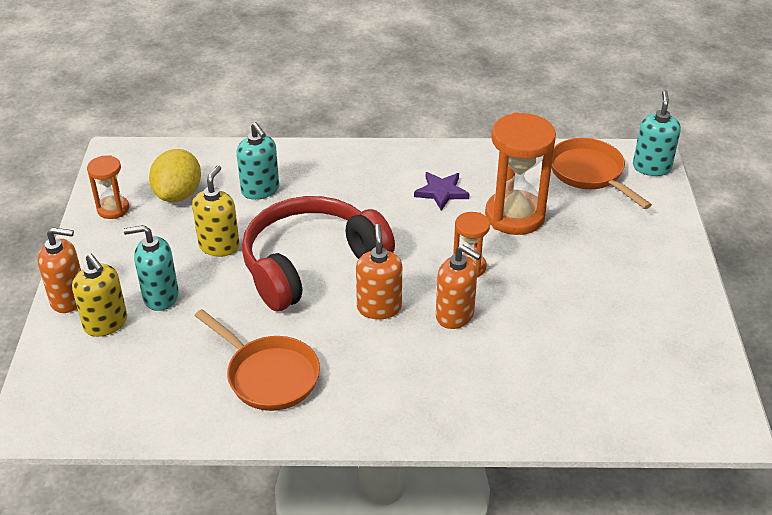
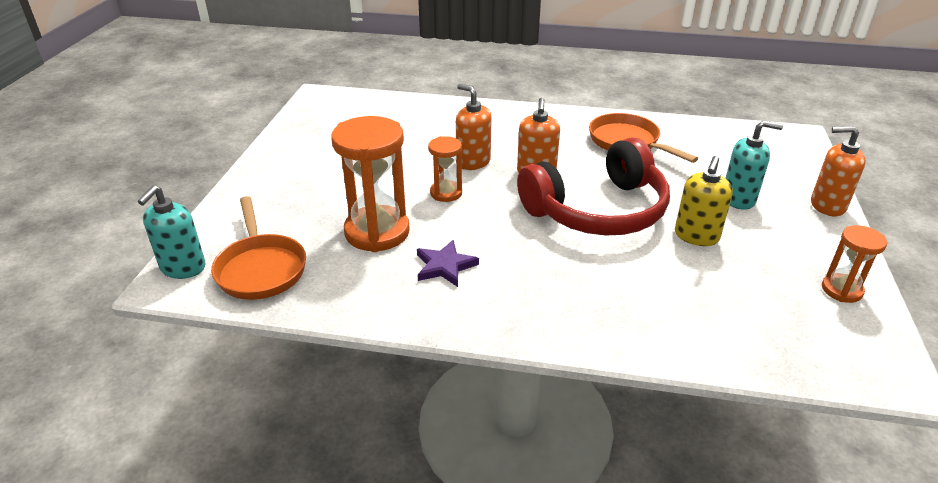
camera: 170 degrees left, 5 degrees down
(106, 323) = (778, 184): yellow soap dispenser -> none
(178, 194) = (768, 300): yellow lemon -> none
(260, 190) = (664, 293): turquoise soap dispenser -> none

